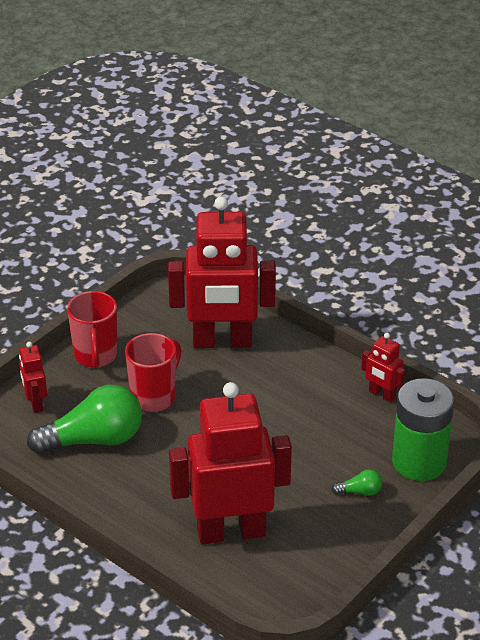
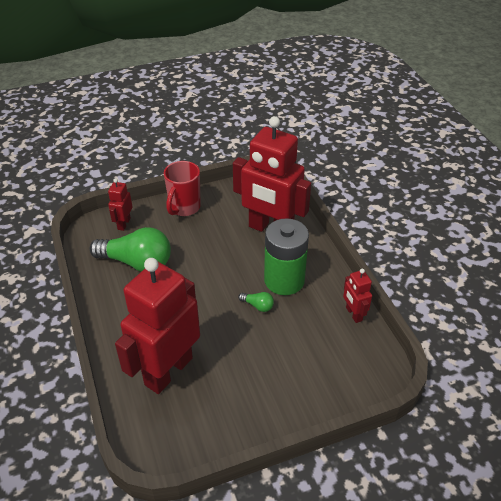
camera: 30 degrees right, 5 degrees up
(154, 397) = (197, 249): red mug -> none
(231, 531) = (168, 371): red robot -> red robot turned 75 degrees counterclockwise
(360, 491) = (282, 384): green light bulb -> green light bulb (258, 306)
(419, 462) = (344, 381): green battery -> green battery (284, 280)

